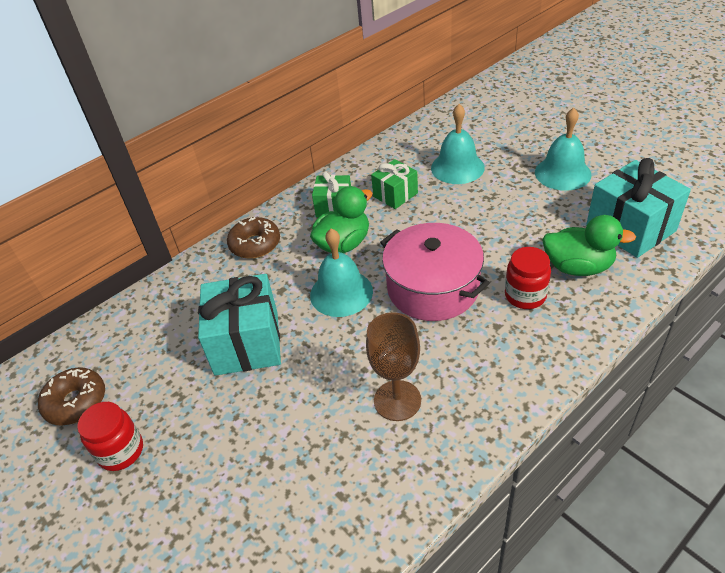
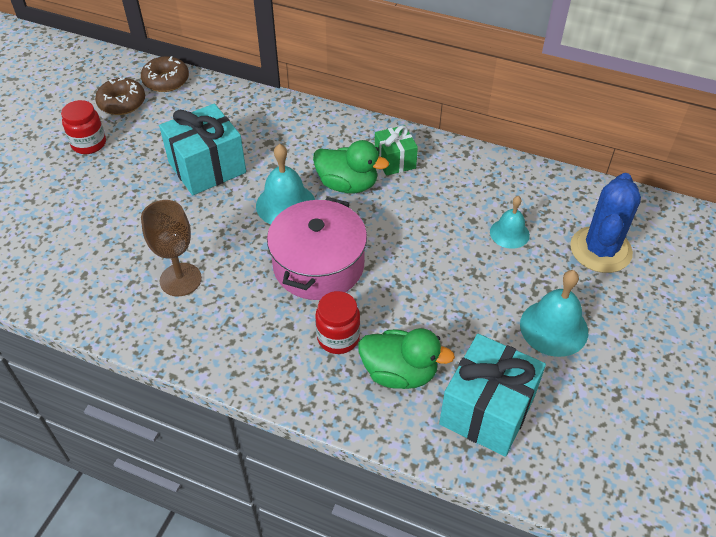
camera: 60 degrees right, 5 degrees up
(255, 244) = (319, 128): brown donut -> brown donut (166, 81)
(395, 195) = (437, 198): green gift -> none
(457, 167) = (509, 233): turquoise bell -> turquoise bell, size x0.64
(498, 130) = (600, 250): none -> blue cactus
(578, 267) = (399, 373): green duck -> green duck turned 60 degrees counterclockwise

